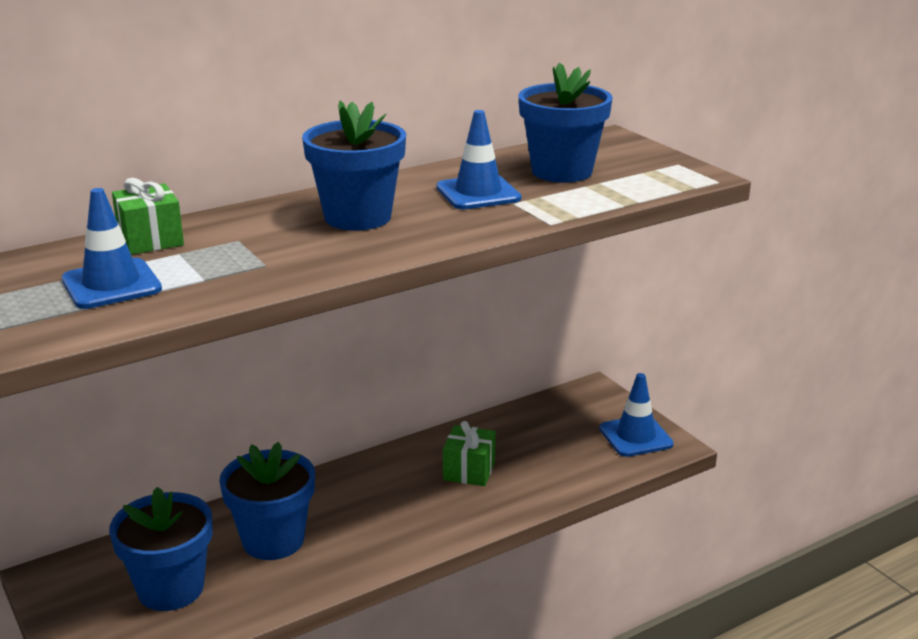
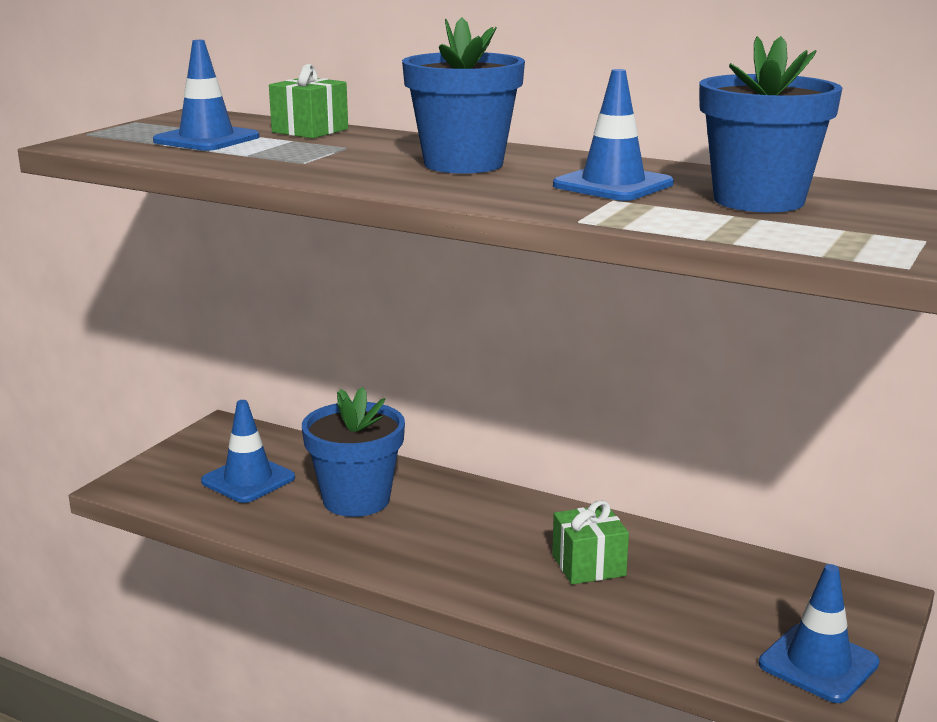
camera: 60 degrees right, 5 degrees down
(171, 589) = (248, 480): blue flower pot -> blue traffic cone

